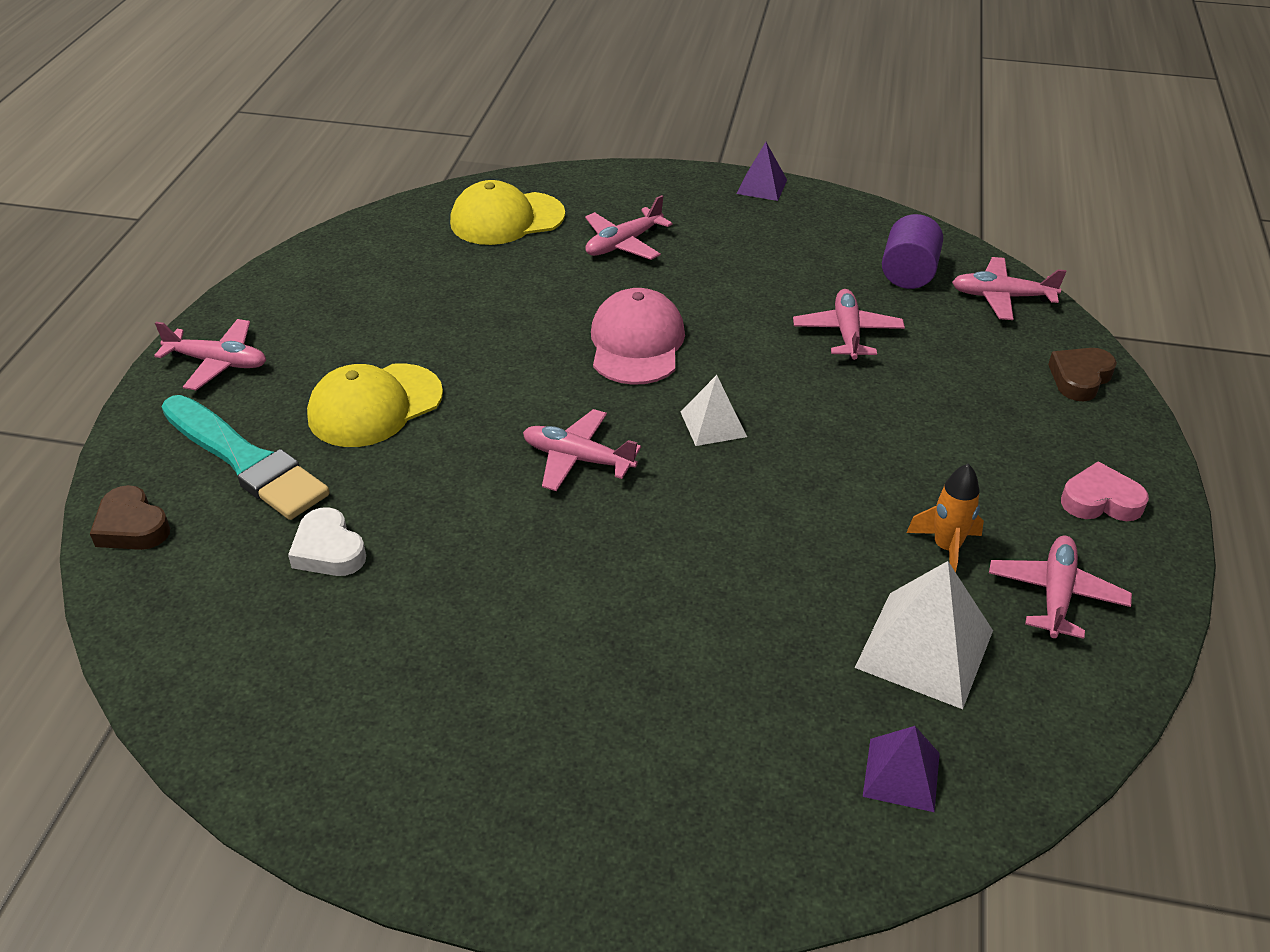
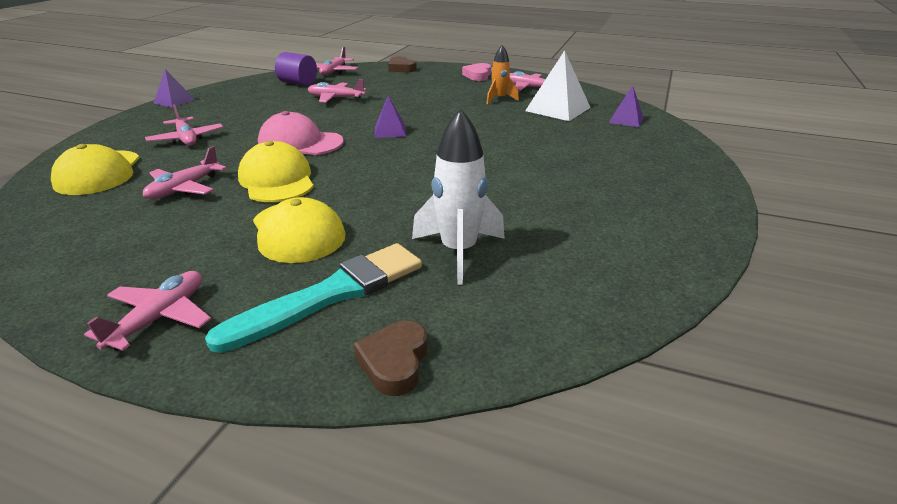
camera: 80 degrees left, 10 degrees down
(132, 526) = (394, 362): brown heart -> brown heart turned 135 degrees clockwise
(328, 550) = (458, 252): white heart -> white rocket
(509, 354) = (277, 180): none -> yellow cap
(577, 459) = (401, 165): pink plane -> pink plane (184, 188)
(713, 424) = (390, 131): white pyramid -> purple pyramid

